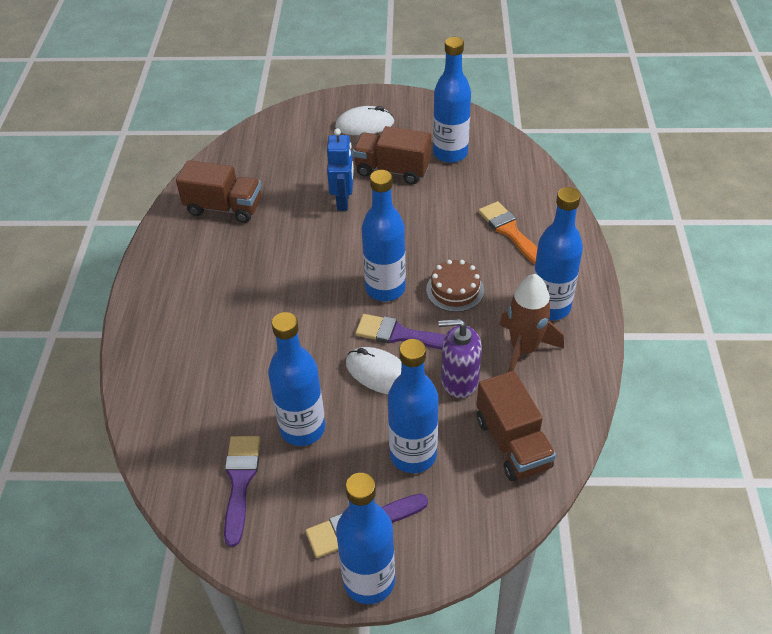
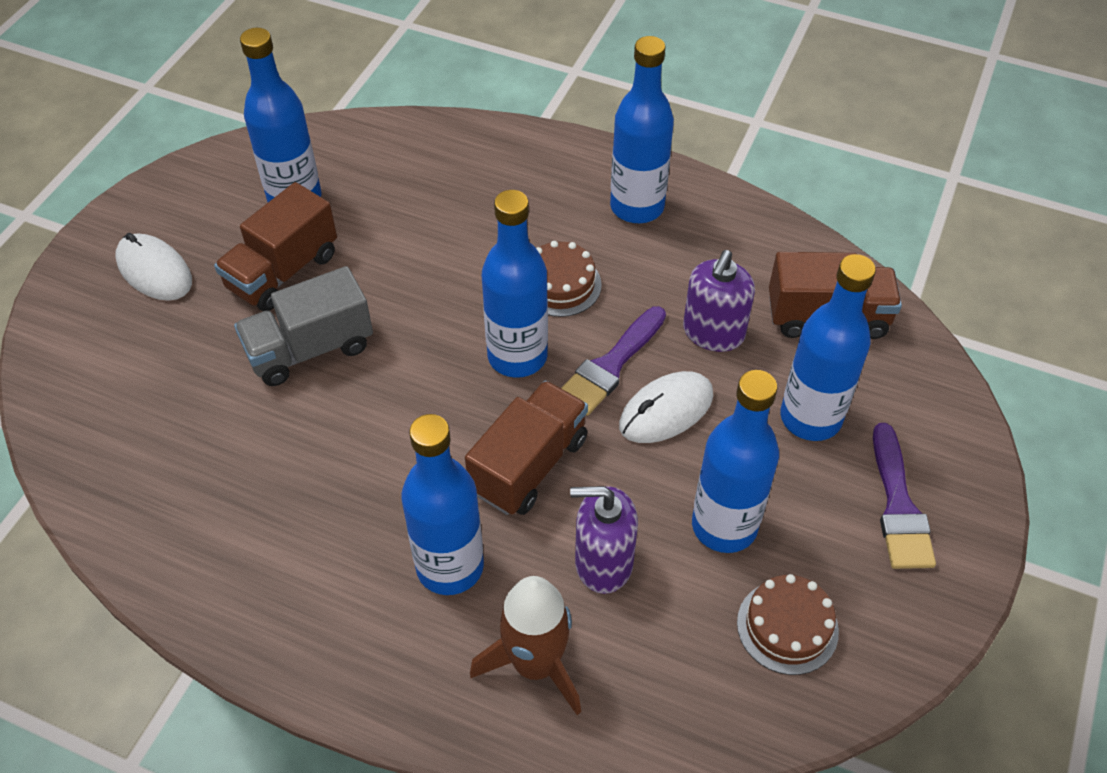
camera: 70 degrees left, 5 degrees up
(224, 208) = (216, 510): brown truck -> brown truck (529, 465)
(240, 482) = (787, 627): purple brush -> brown cake
(252, 376) = (603, 563): none -> purple soap dispenser
(343, 201) = (310, 349): blue robot -> grey truck
(364, 125) = (154, 271): white mouse -> white mouse turned 60 degrees counterclockwise
(369, 581) = (978, 521): blue bottle -> blue bottle (450, 567)
(510, 232) = (489, 194): orange brush -> none
(524, 349) = (691, 255): brown rocket -> brown rocket (535, 664)

